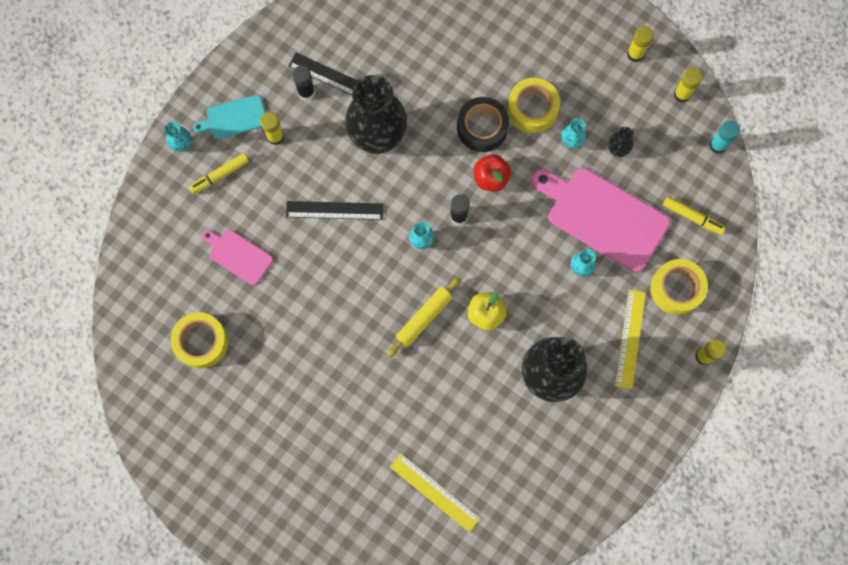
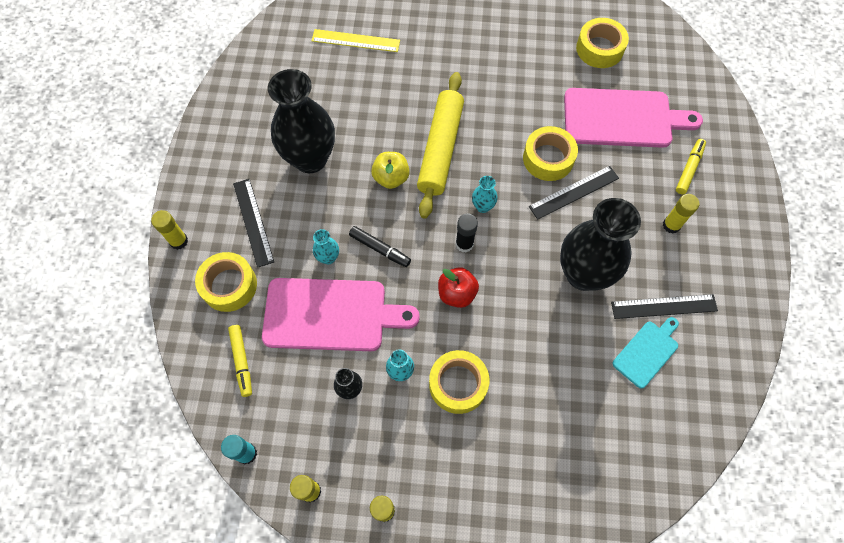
camera: 150 degrees right, 10 degrees down
(182, 145) = (740, 176): turquoise vase -> none
(234, 118) = (719, 222): turquoise cutting board -> turquoise cutting board (647, 352)
(238, 255) = (622, 119): pink cutting board -> pink cutting board, size x1.90
(306, 92) = (677, 279): black glue stick -> none
(334, 254) = (548, 158): none -> yellow tape
(424, 318) = (440, 149): yellow rolling pin -> yellow rolling pin, size x1.66
(482, 128) = (494, 337): black tape -> none
(532, 251) = (380, 249): none -> black marker
(630, 338) = (253, 222): yellow ruler -> black ruler
(692, 217) = (242, 361): yellow marker -> yellow marker turned 105 degrees counterclockwise

